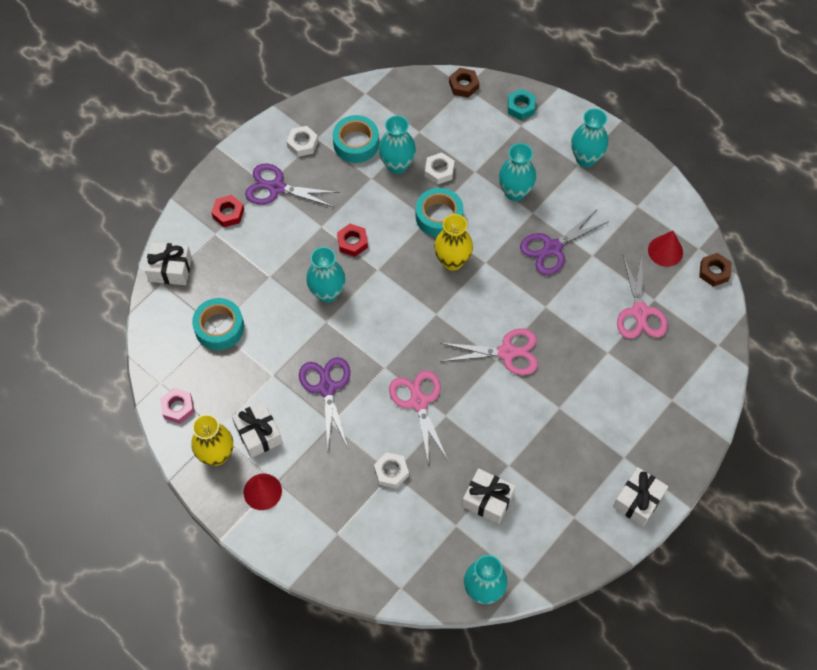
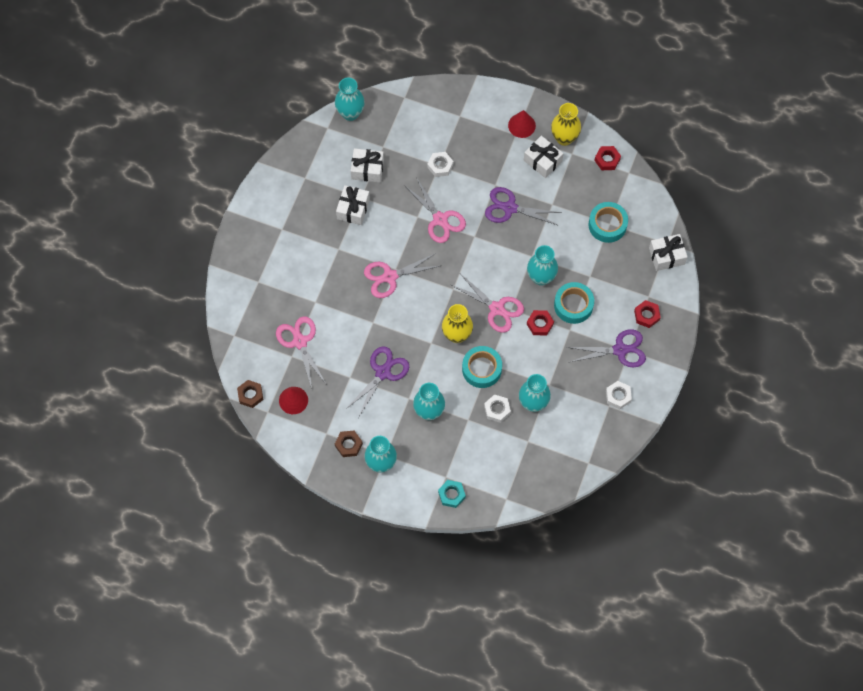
camera: 160 degrees right, 5 degrees up
(178, 407) = (607, 160): pink nut -> red nut
(327, 387) = (509, 208): purple scissors -> purple scissors turned 135 degrees clockwise
(356, 143) = (575, 411): turquoise tape -> turquoise tape (573, 305)
(394, 274) = (497, 309): none -> pink scissors
(463, 85) = (508, 500): brown nut -> brown nut (348, 445)
(638, 500) = (264, 203): white gift -> white gift (353, 209)

